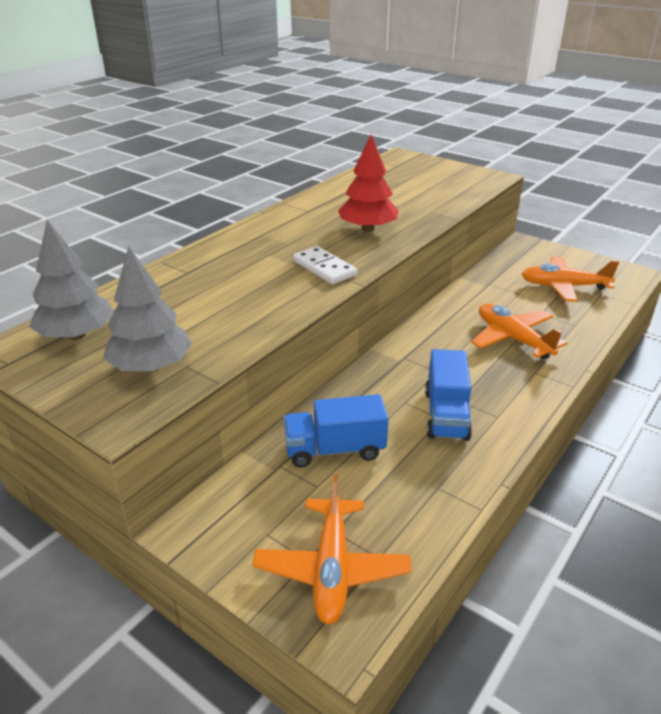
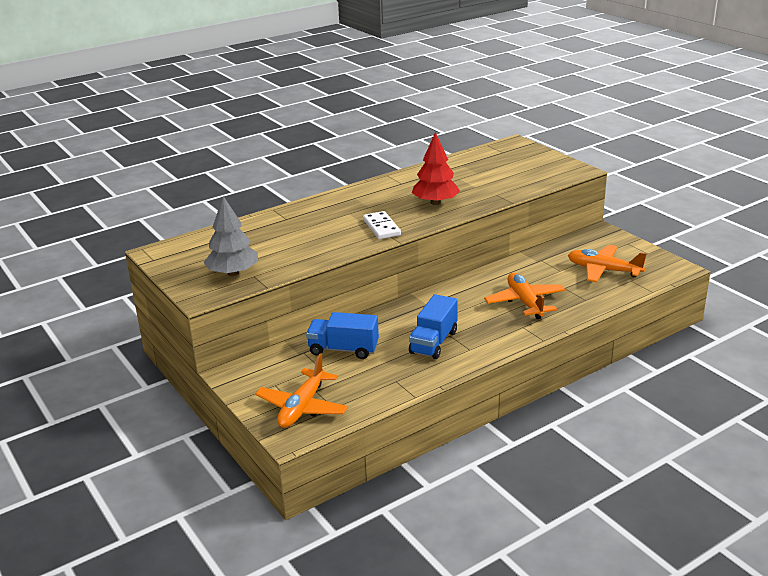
camera: 20 degrees right, 5 degrees down
(77, 335) = (198, 249): grey tree -> none

